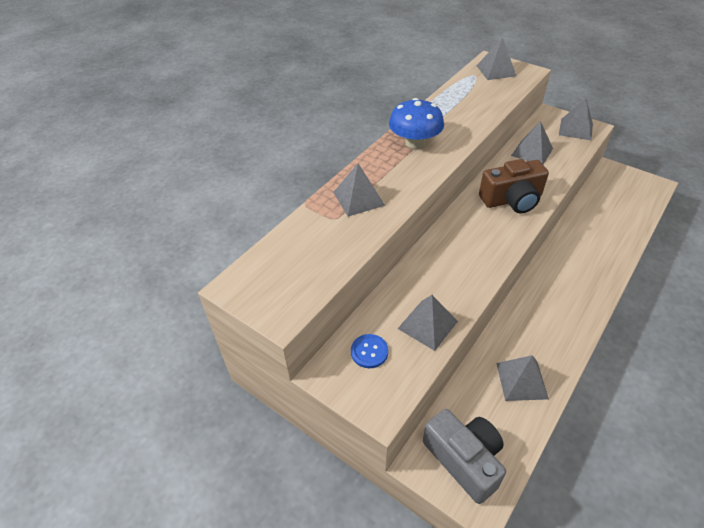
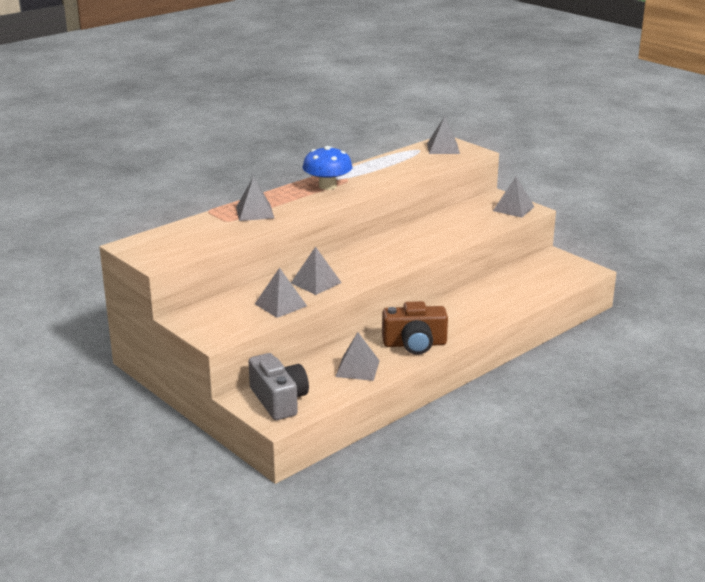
camera: 10 degrees right, 20 degrees down
(369, 352) = (223, 312): blue button -> none
(512, 200) = (410, 246): brown camera -> brown camera (414, 344)
(532, 152) = (455, 219): grey pyramid -> grey pyramid (316, 283)

